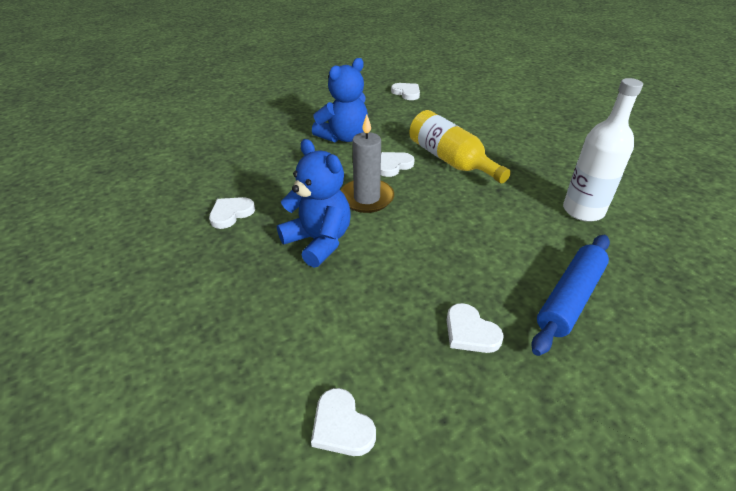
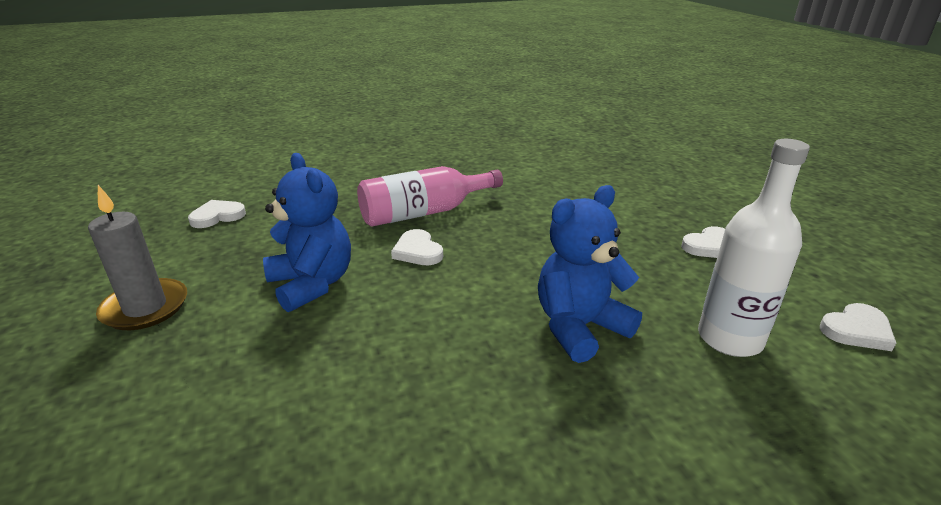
camera: 80 degrees left, 10 degrees down
(231, 214) = (499, 425): white heart -> none
(366, 198) = (488, 280): grey candle -> grey candle (145, 308)
(450, 160) = (424, 212): yellow bottle -> pink bottle
(569, 298) = (656, 197): blue rolling pin -> none
(583, 210) = (537, 168): white bottle -> white bottle (730, 338)

